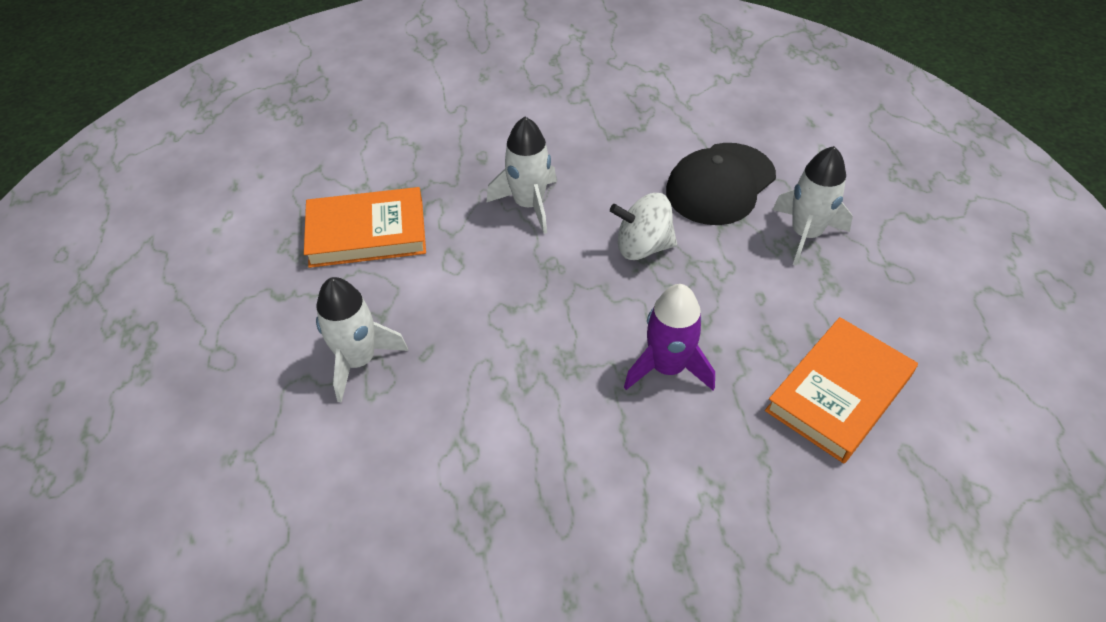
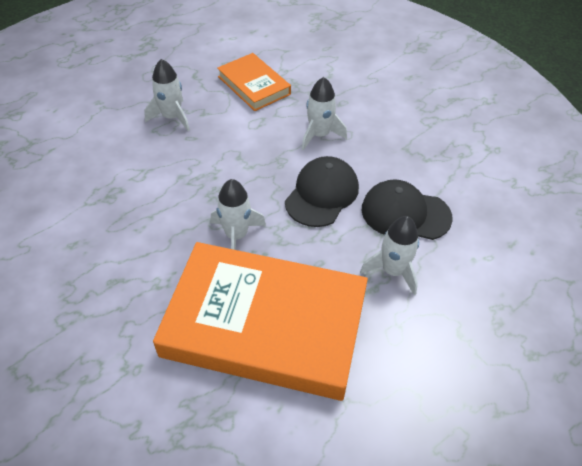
camera: 60 degrees right, 0 degrees up
(642, 247) = (322, 194): white spinning top -> black cap
(667, 367) = (236, 235): purple rocket -> white rocket
(839, 393) = (265, 325): orange book -> orange book, size x1.97

